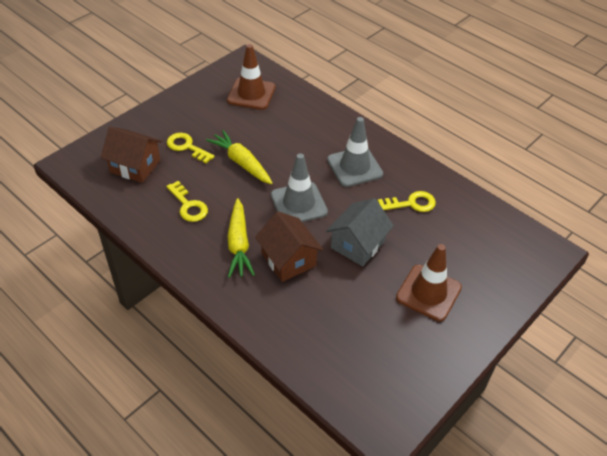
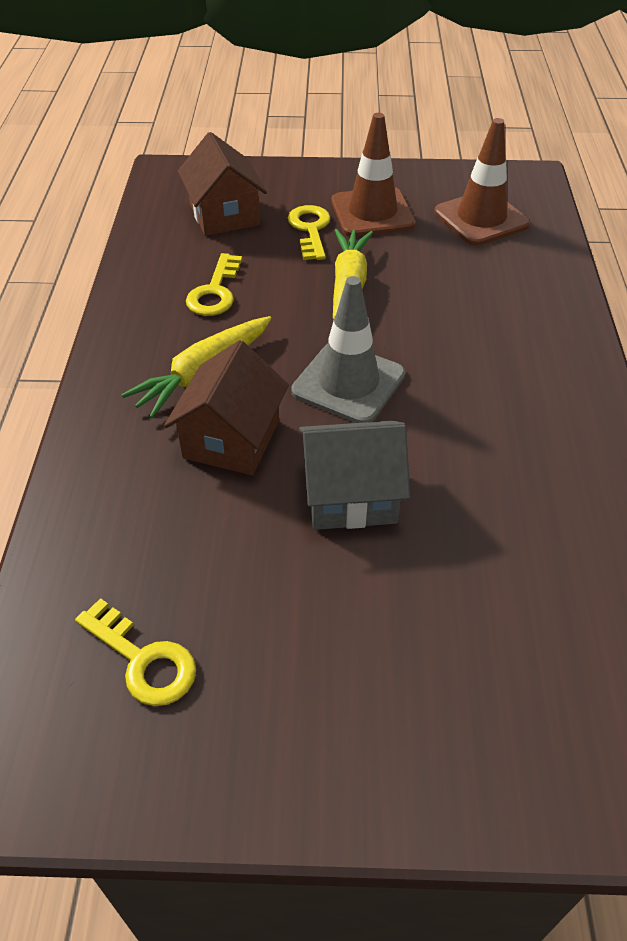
camera: 50 degrees right, 0 degrees up
(354, 167) = (500, 393): grey traffic cone -> none
(411, 203) = (520, 506): yellow key -> yellow key (143, 660)
(428, 292) = (356, 654): brown traffic cone -> brown traffic cone (372, 213)

